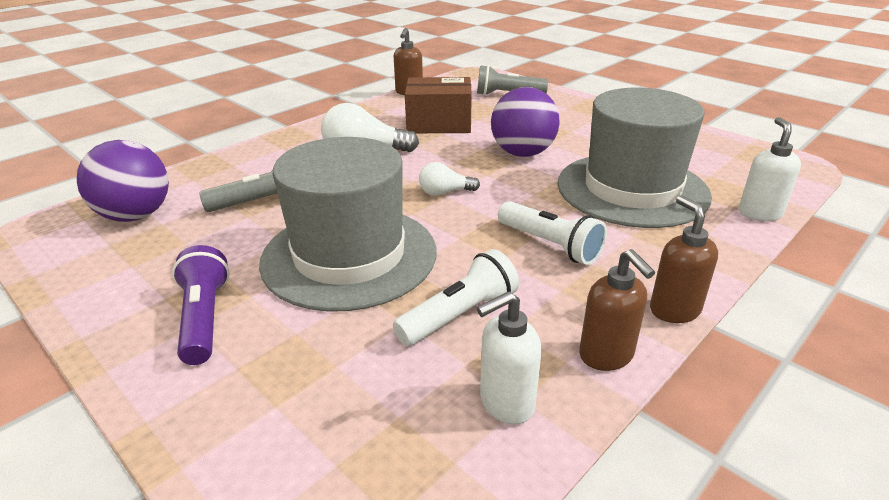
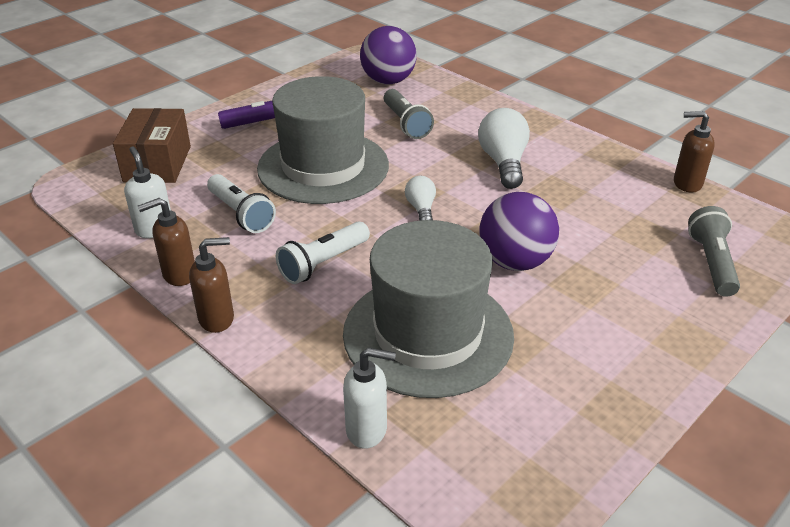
camera: 90 degrees right, 5 degrees up
(439, 124) = (588, 206): brown box -> brown box (157, 164)

